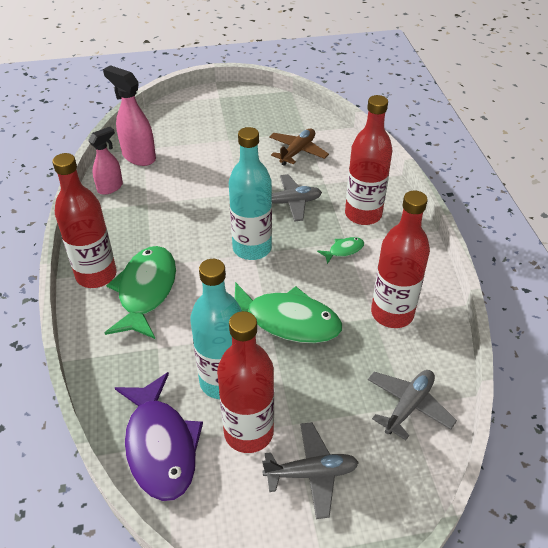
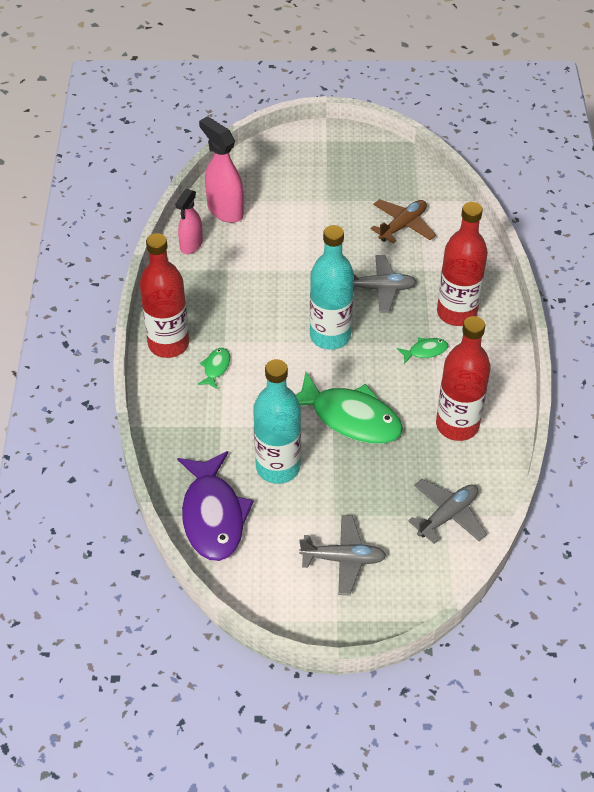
camera: 10 degrees right, 5 degrees up
(110, 187) = (191, 245): pink spray bottle -> pink spray bottle turned 150 degrees clockwise
(146, 291) = (216, 368): green fish -> green fish, size x0.44
(248, 432) = (294, 516): red bottle -> none

